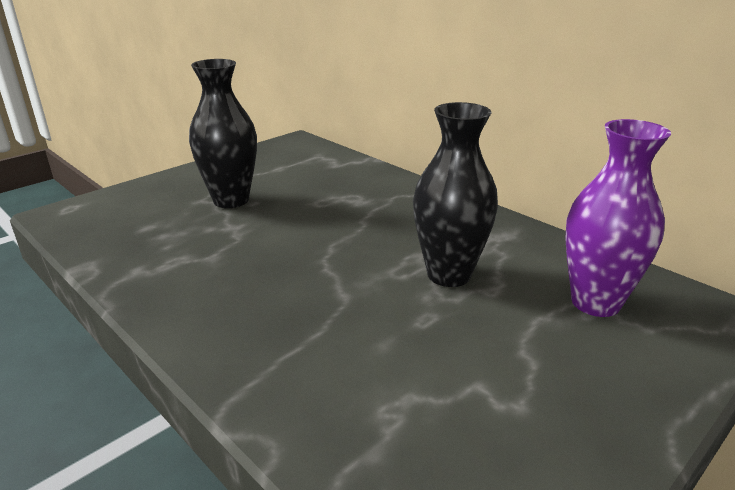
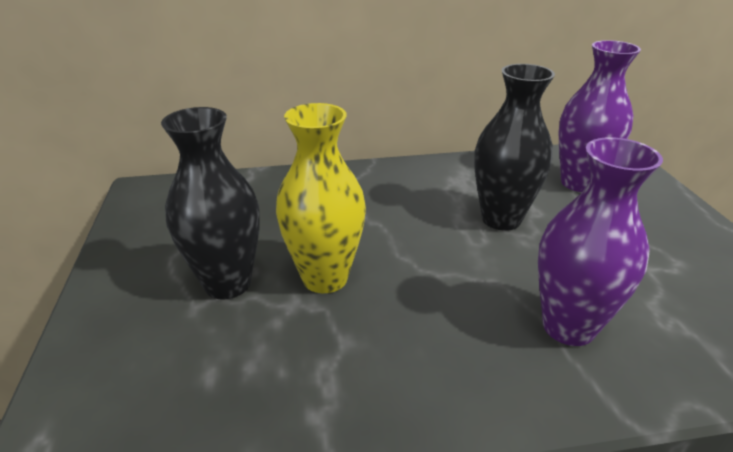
camera: 55 degrees left, 5 degrees up
(271, 227) = (325, 278): none -> yellow vase
(319, 349) = (568, 327): none -> purple vase

